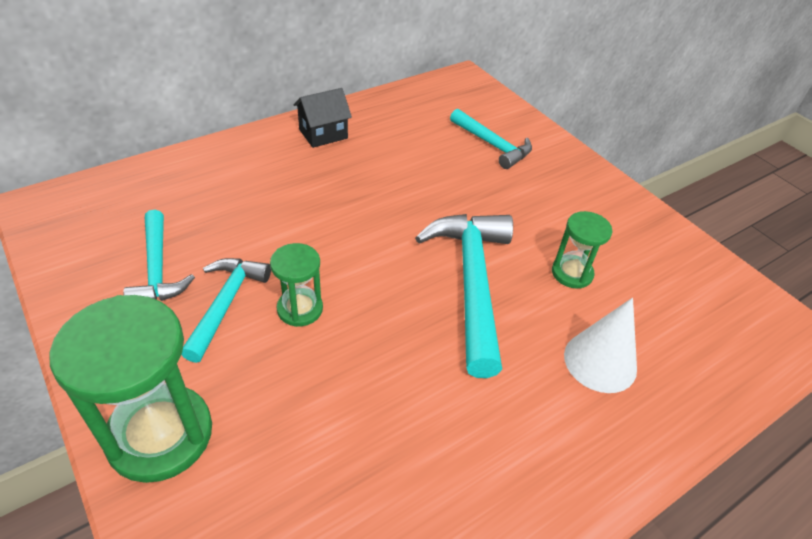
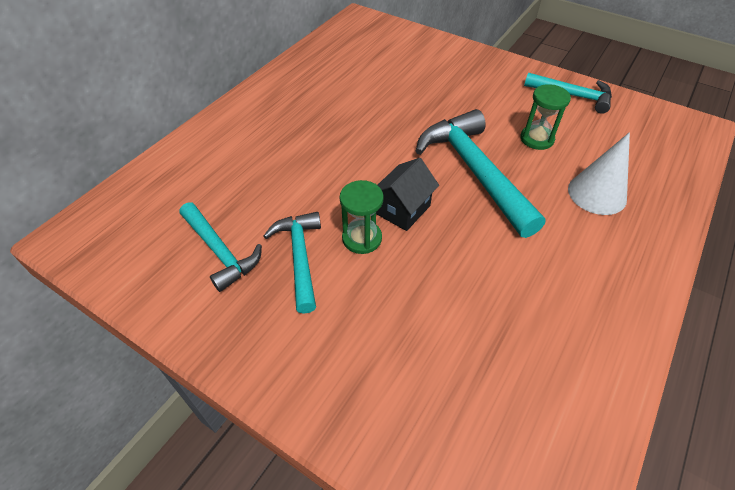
camera: 20 degrees left, 5 degrees up
(160, 435) = (323, 380): green hourglass -> none
(323, 134) = (279, 95): black house -> black house (403, 209)
(492, 145) = (416, 63): turquoise hammer -> turquoise hammer (572, 96)

